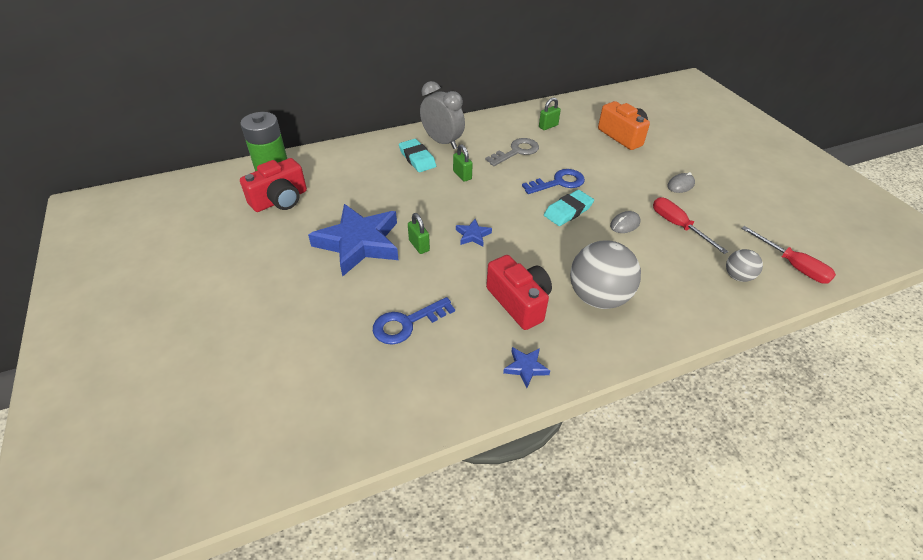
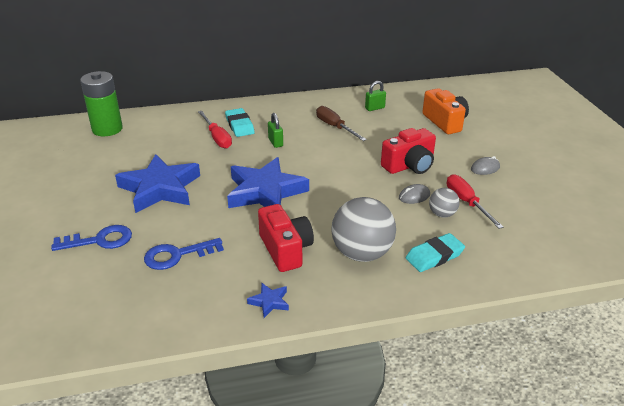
camera: 10 degrees right, 10 degrees down
(280, 200) = (105, 148): red camera -> red camera (409, 165)
(419, 245) = (212, 195): green padlock -> none
(442, 142) = (268, 114): grey clock -> none
(473, 235) = (265, 192): blue star -> blue star, size x2.43
(516, 151) = (335, 127): grey key -> brown screwdriver
(558, 182) = (364, 156): blue key -> blue key (100, 240)
(568, 211) = (363, 180): turquoise eraser -> turquoise eraser (434, 256)
(737, 276) = (508, 251): grey ball -> grey ball (442, 214)
(792, 265) = (569, 247): red screwdriver -> red screwdriver (217, 138)

